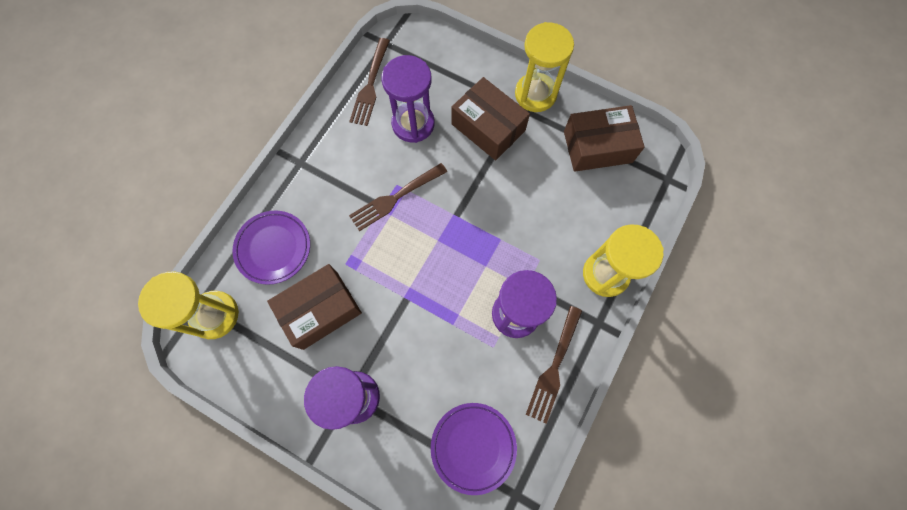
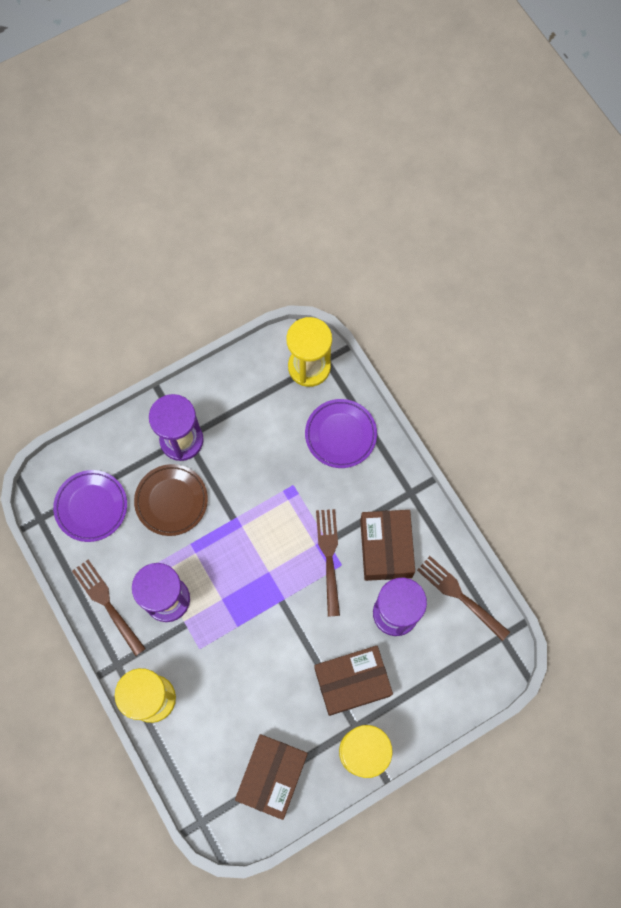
camera: 120 degrees right, 0 degrees up
(320, 310) = (265, 447): brown box -> brown box (385, 548)
(422, 368) = (171, 501): none -> brown plate

